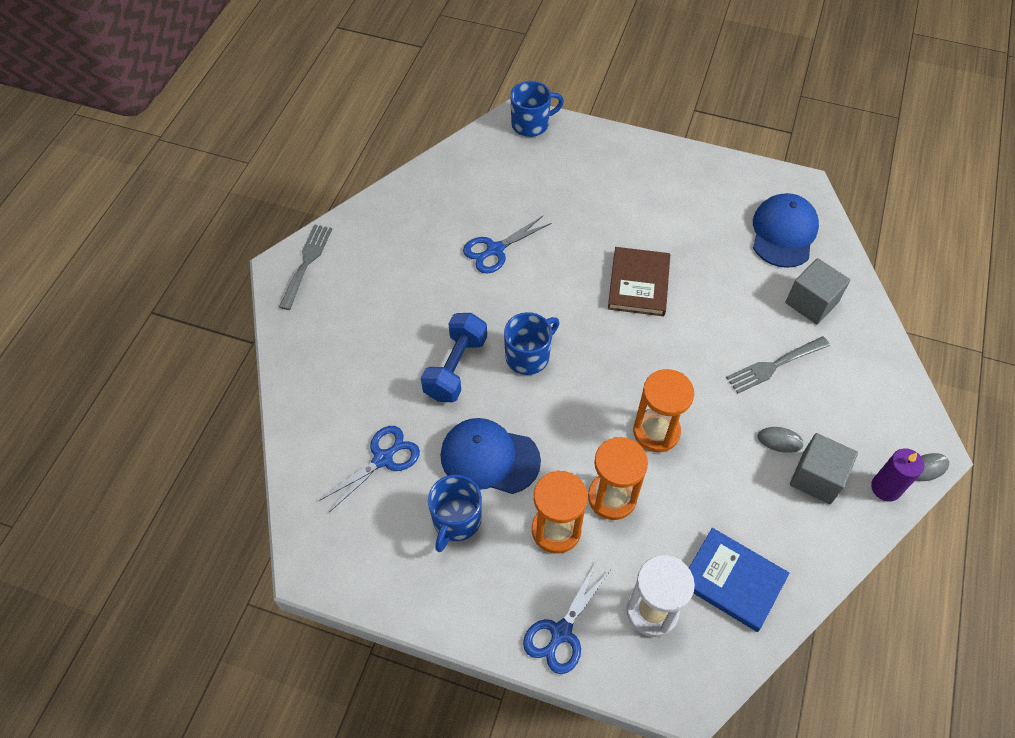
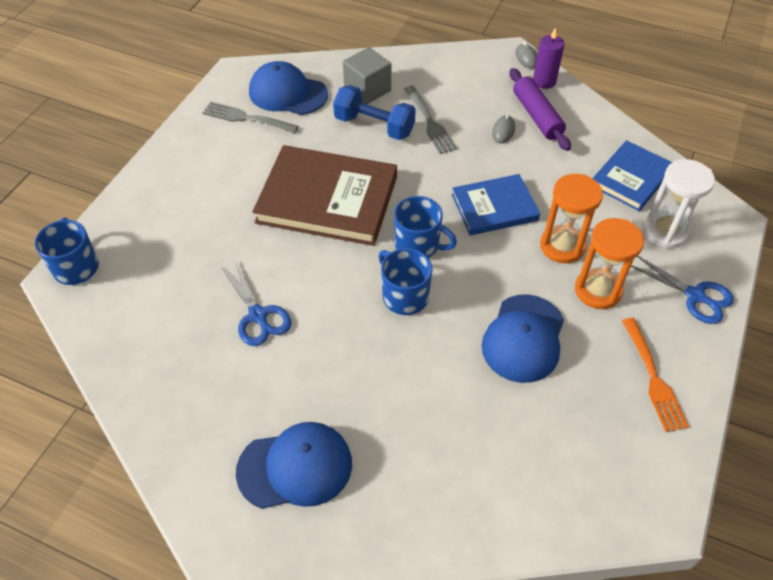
camera: 85 degrees left, 5 degrees down
(306, 264) = (234, 530): grey fork -> grey fork (247, 118)
(355, 294) = (295, 467): none -> blue cap
(383, 458) = (526, 438): blue scissors -> none
(453, 575) = (652, 377): none -> orange fork
(455, 367) = (413, 363): blue dumbbell -> blue dumbbell (374, 126)
(456, 521) = (595, 371): blue mug -> blue mug (418, 245)
(638, 284) = (327, 199): brown book -> brown book, size x1.69
(656, 432) = (494, 207): orange hourglass -> blue book
(816, 478) = (537, 116): grey cube -> purple rolling pin

